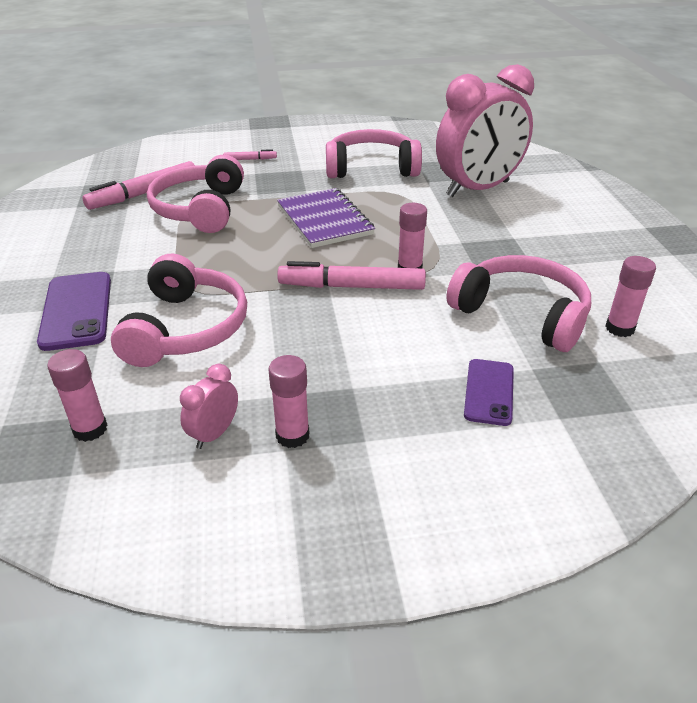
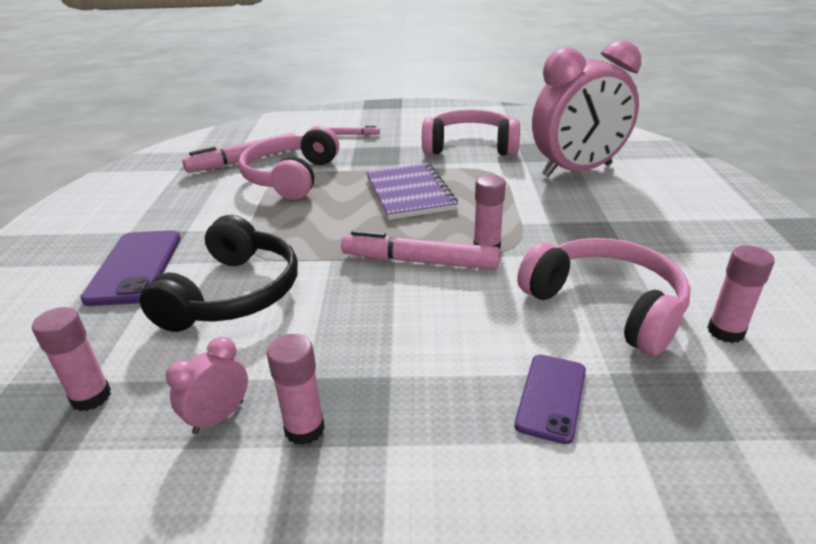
camera: 10 degrees right, 5 degrees down
(186, 328) = (233, 293): pink headphones -> black headphones

